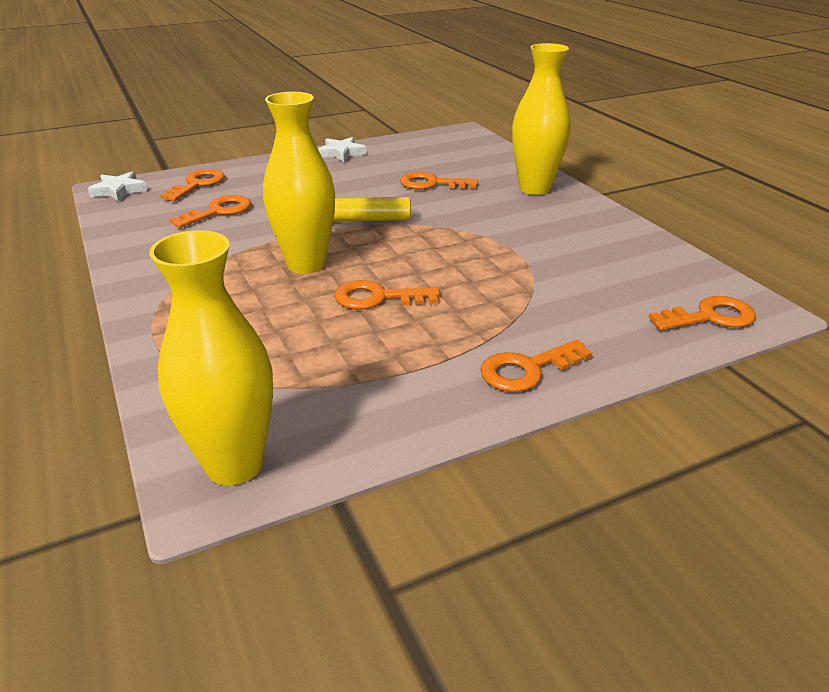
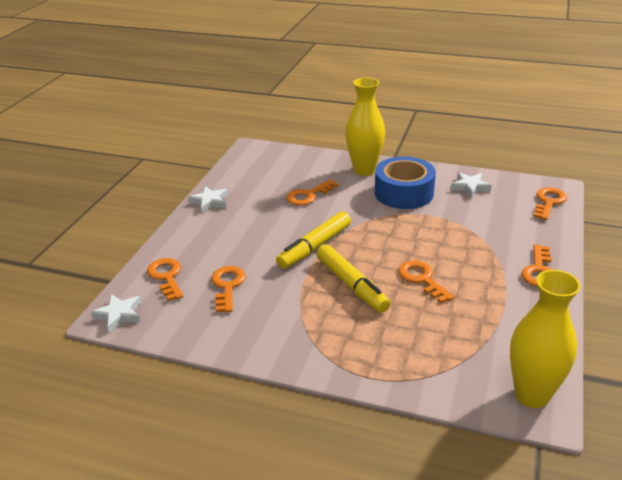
camera: 45 degrees left, 0 degrees up
(306, 264) = (351, 285): yellow vase -> yellow marker
(377, 298) = (422, 279): orange key -> orange key turned 105 degrees clockwise
(533, 223) = (404, 193): none -> blue tape
(628, 253) = (470, 187): none -> white star

